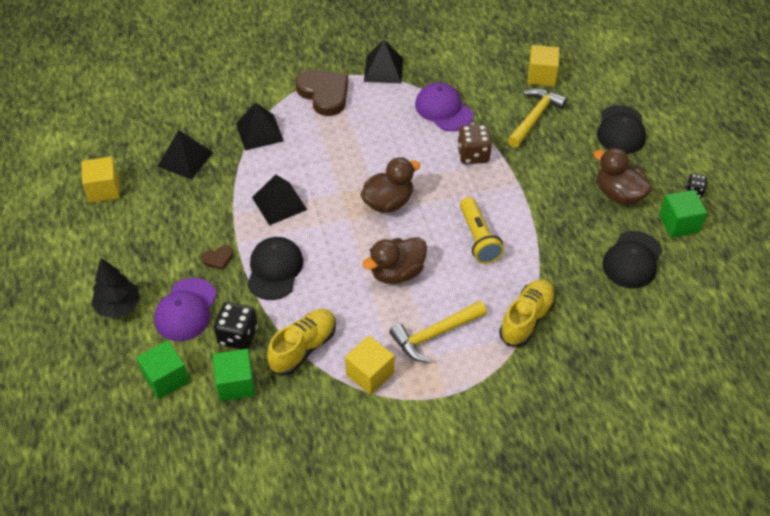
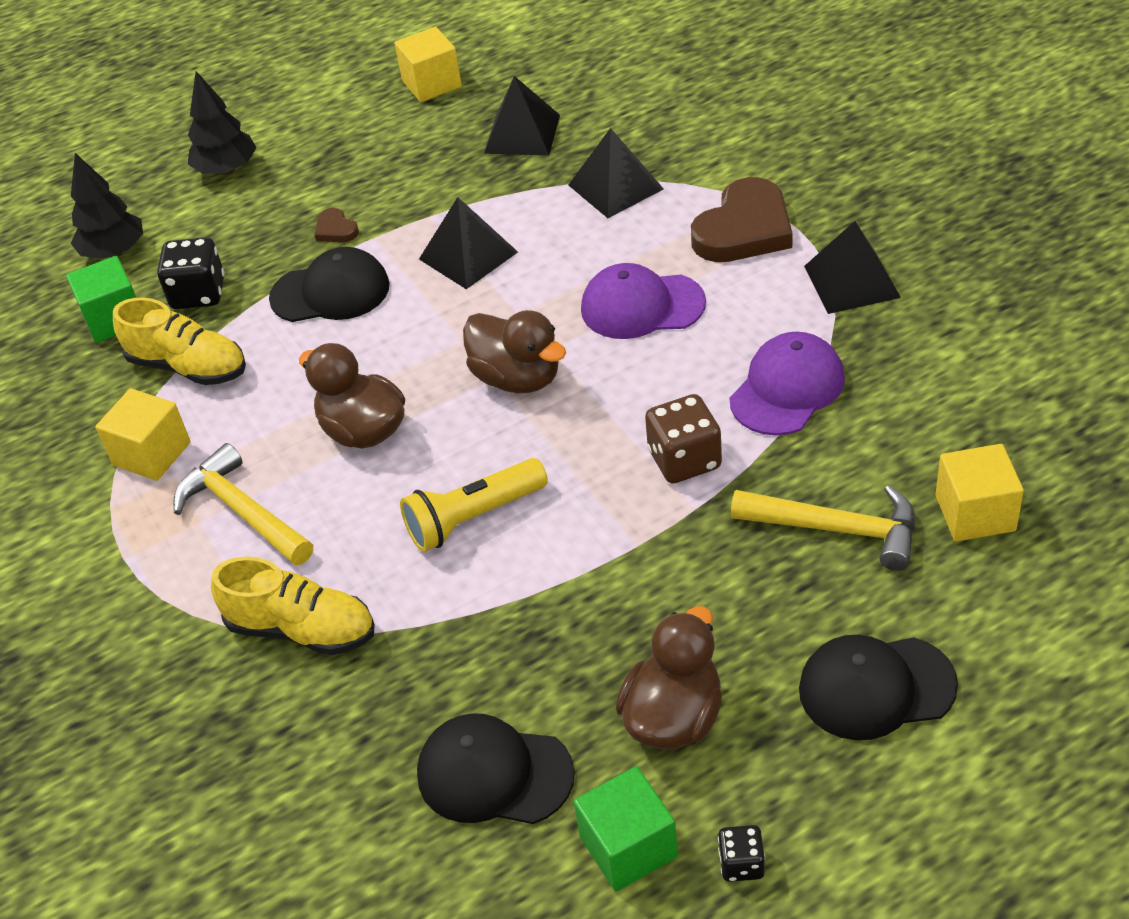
camera: 80 degrees right, 5 degrees down
(166, 378) = (114, 251): green cube -> black tree
(186, 310) = (234, 230): purple cap -> purple cap (642, 306)

